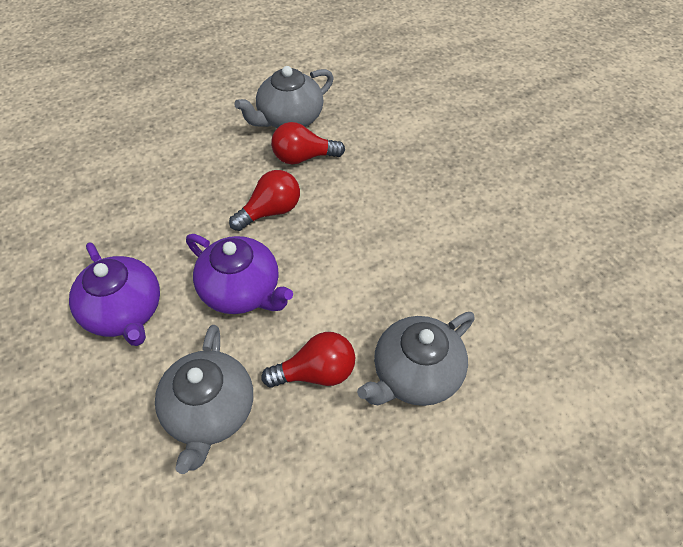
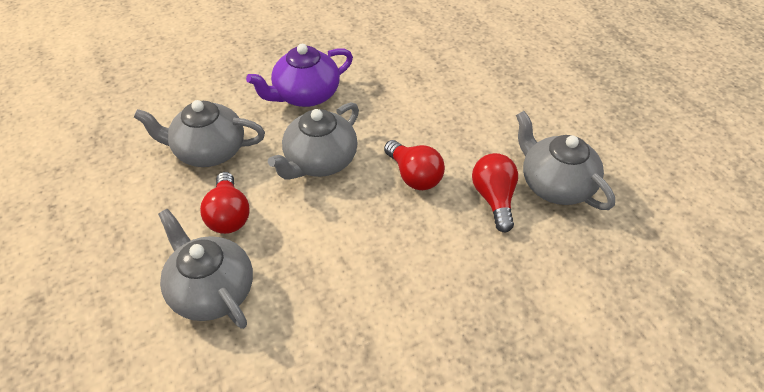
camera: 90 degrees right, 5 degrees down
(242, 291) = (320, 161): purple teapot -> grey teapot

